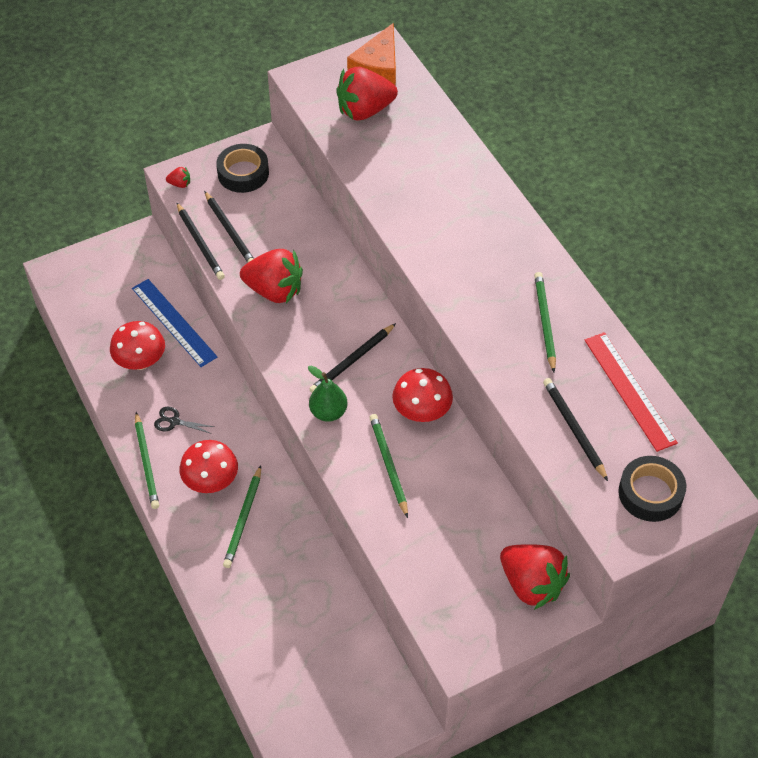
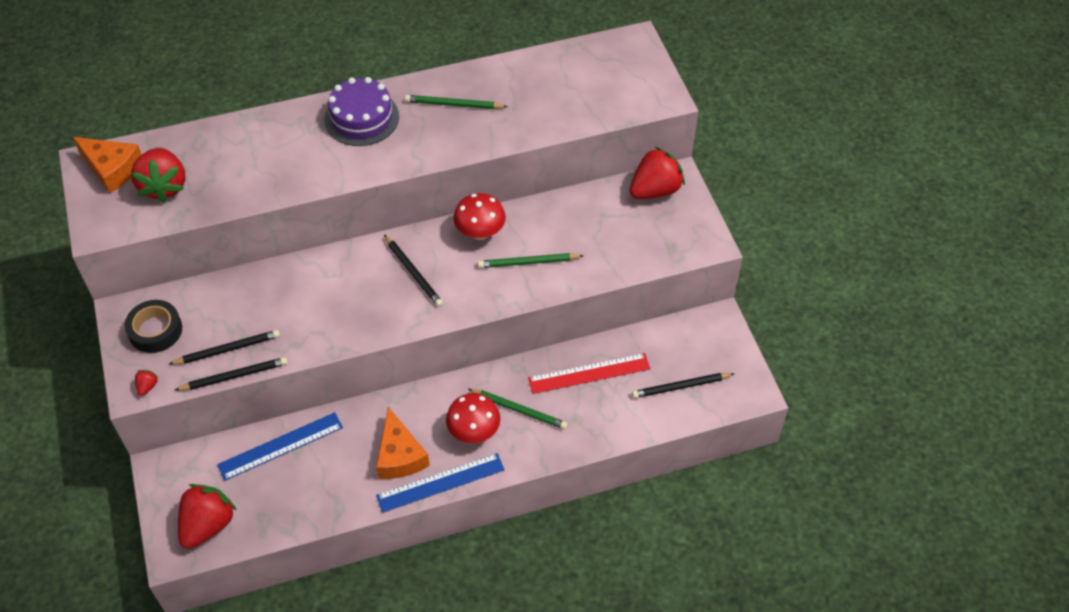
camera: 80 degrees left, 0 degrees up
(140, 361) = (320, 479): red mushroom -> none
(147, 462) = (440, 483): green pencil -> blue ruler
(174, 421) = (400, 455): black scissors -> orange cheese
(274, 290) = (315, 321): red strawberry -> red strawberry (208, 525)
(328, 412) = (464, 297): green pear -> none
(499, 243) = (361, 118): none -> purple cake
(574, 429) = (562, 106): black pencil -> black pencil (681, 387)
(629, 390) = (533, 68): red ruler -> red ruler (589, 373)
(650, 493) = (628, 75): black tape -> none

